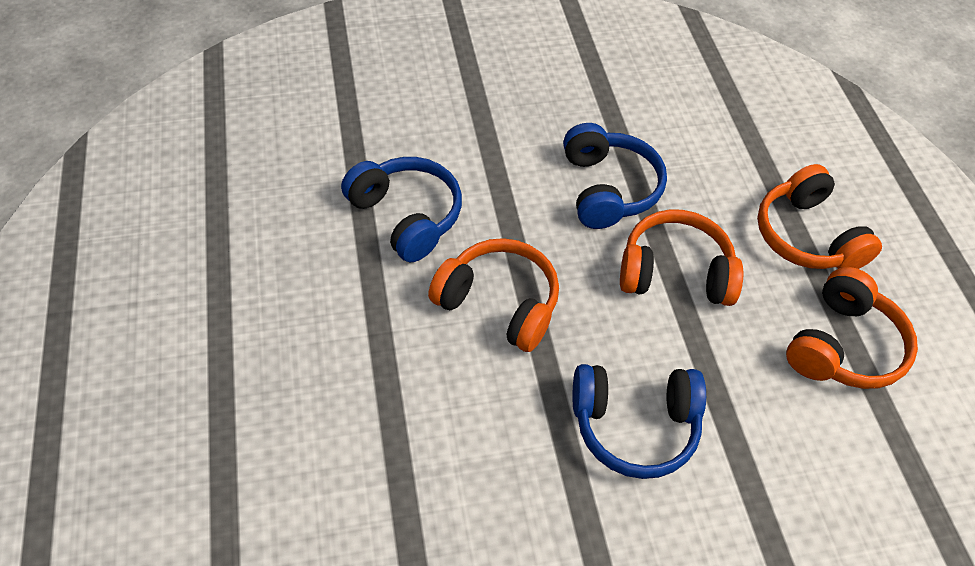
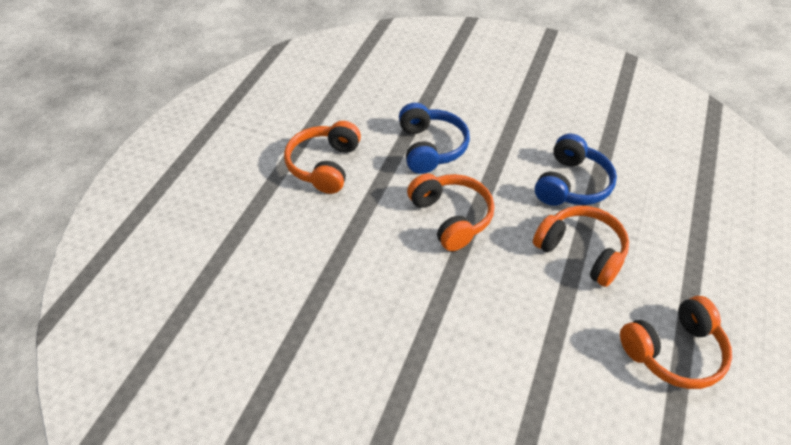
camera: 35 degrees right, 5 degrees down
(634, 425) = (485, 324): blue headphones -> none
(807, 236) = (699, 273): orange headphones -> orange headphones (325, 165)

